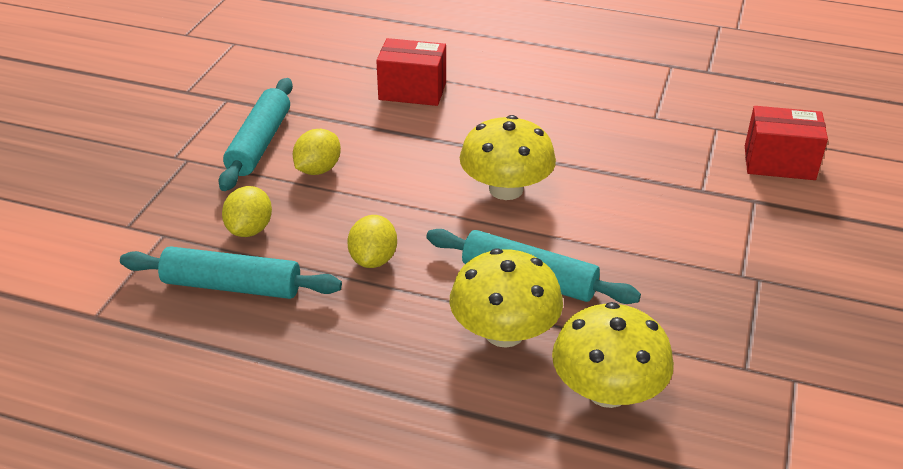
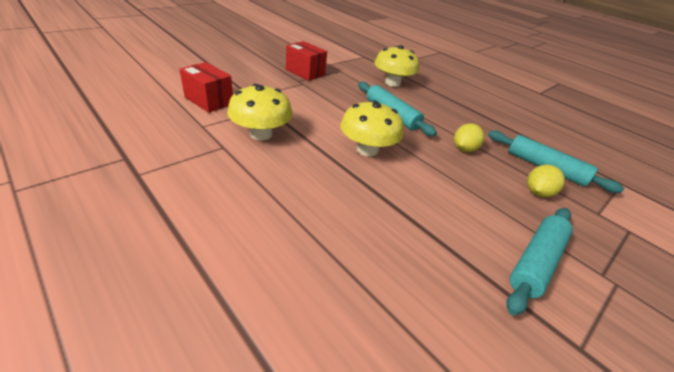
camera: 155 degrees left, 0 degrees up
(318, 169) = (486, 214): yellow lemon -> none
(412, 91) = (374, 257): red box -> red box (305, 72)
(504, 332) = (417, 106): yellow mushroom -> yellow mushroom (261, 134)

